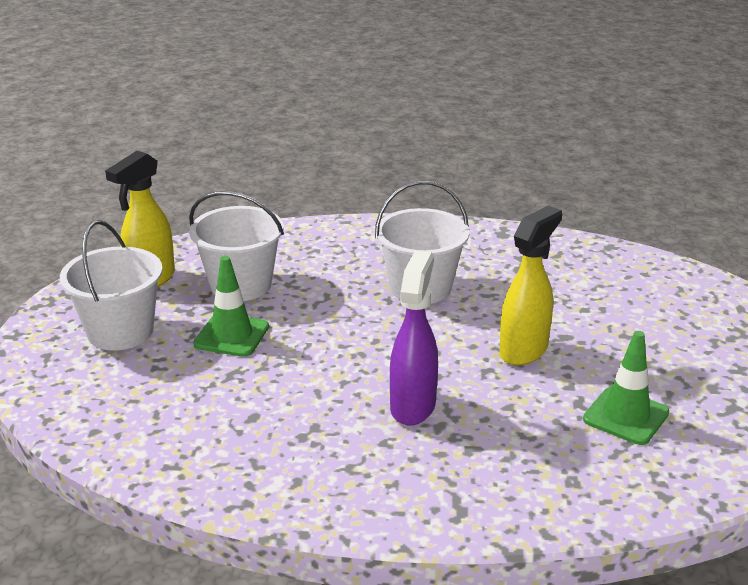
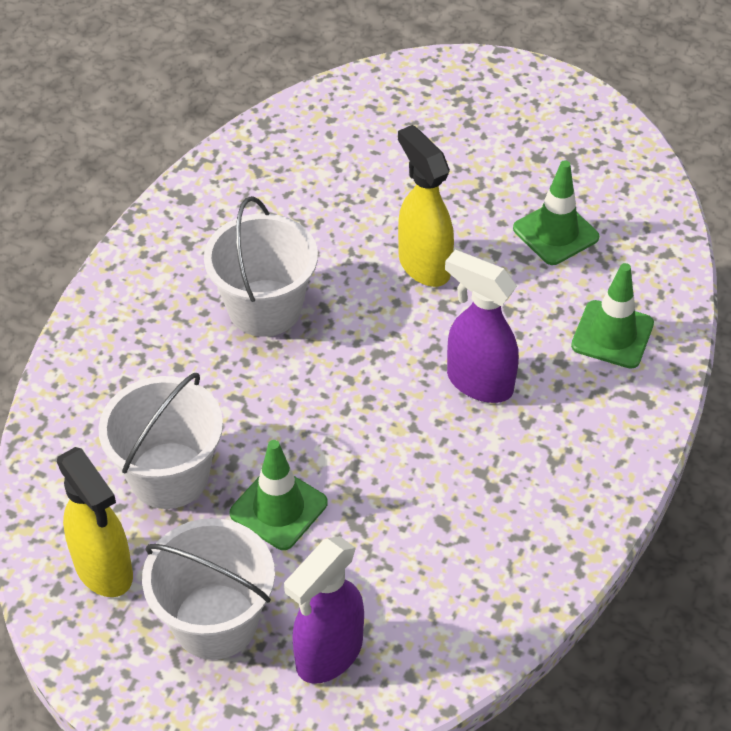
camera: 70 degrees left, 20 degrees up
(104, 387) = (328, 654): none -> purple spray bottle
(525, 476) = (612, 335): none -> green traffic cone

